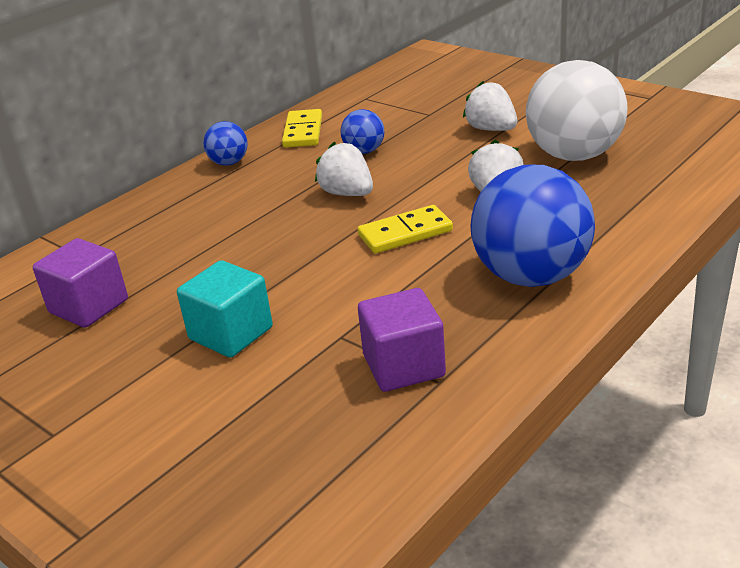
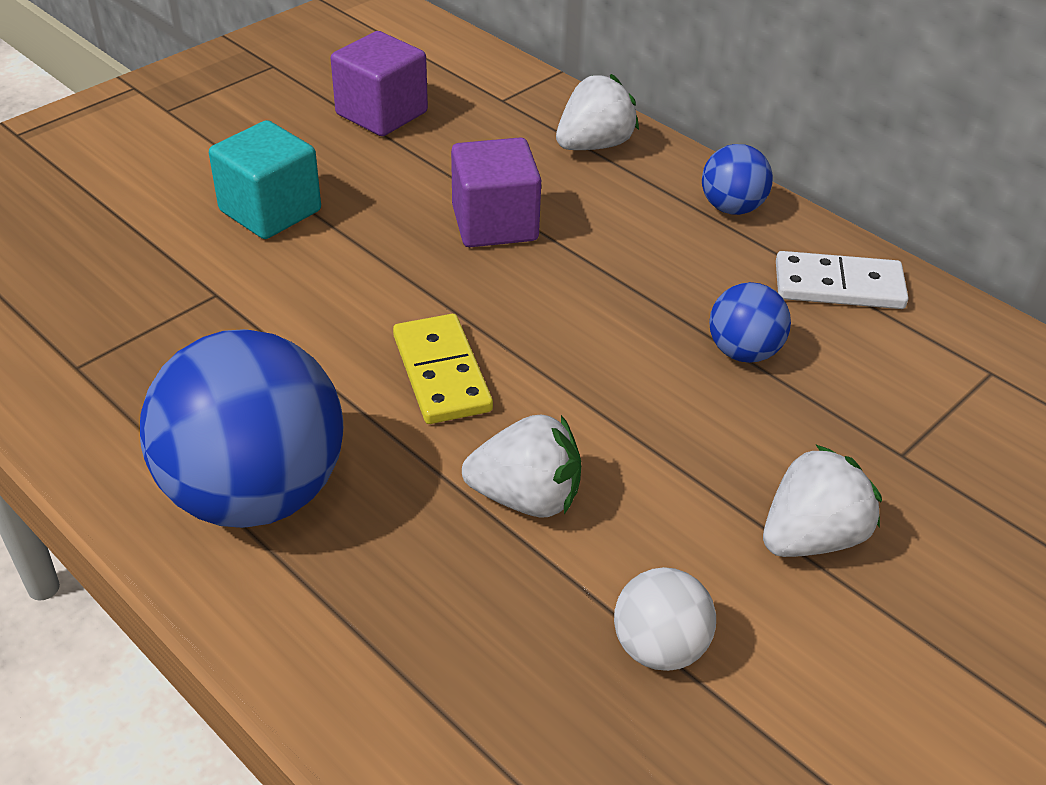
camera: 90 degrees right, 10 degrees up
(303, 131) = (838, 285): yellow domino -> white domino
(347, 193) = (590, 322): white strawberry -> white strawberry (594, 145)
(403, 366) = (124, 340): purple cube -> purple cube (495, 224)
(574, 155) = (659, 647): white ball -> white ball, size x0.48

